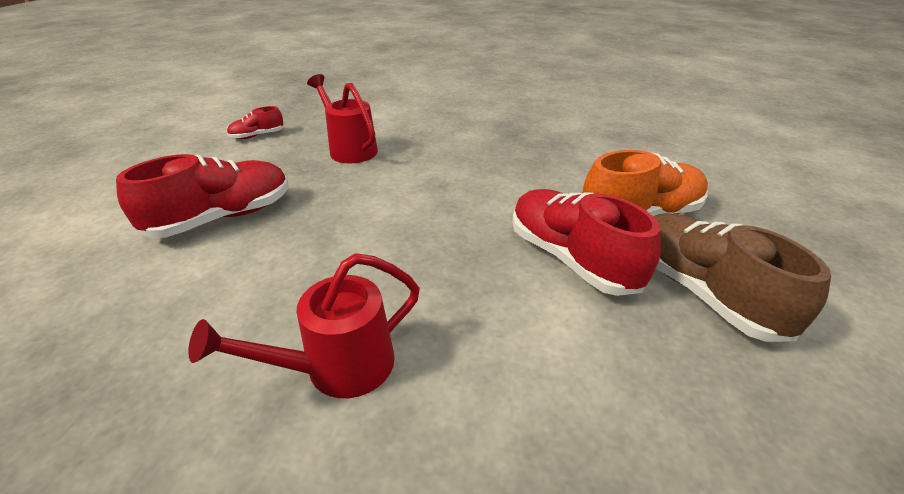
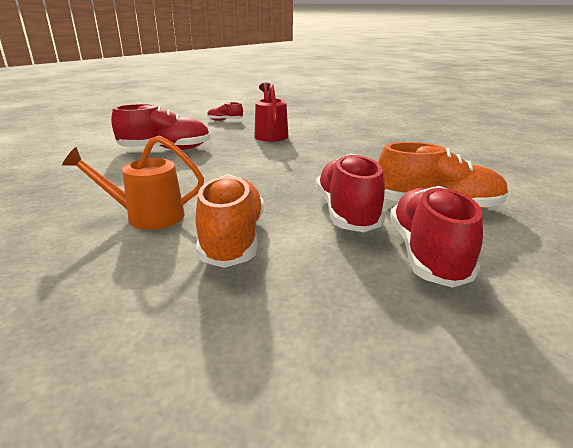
camera: 30 degrees right, 10 degrees down
(336, 368) = (146, 216): red watering can -> orange watering can
(497, 360) = (233, 239): none -> orange shoe
(702, 292) = (427, 254): brown shoe -> red shoe

